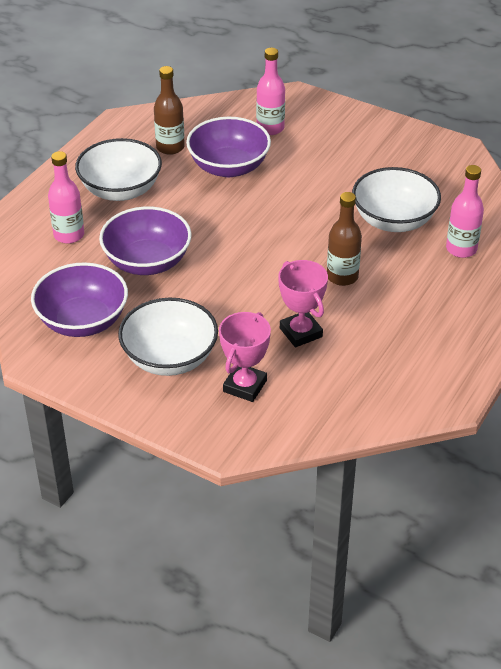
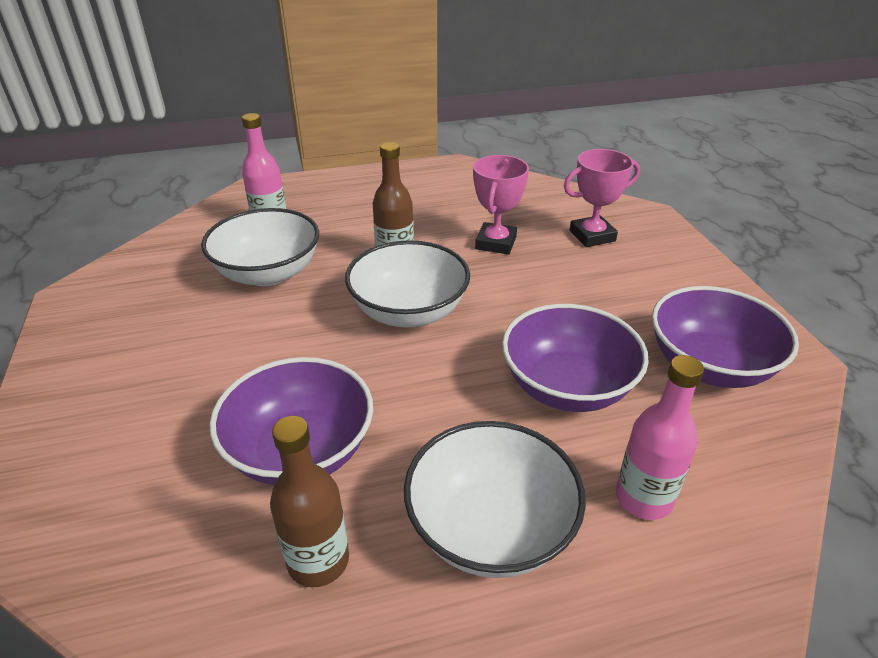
camera: 135 degrees left, 5 degrees down
(170, 358) = (639, 285): white bowl -> white bowl (409, 311)
(270, 128) = (149, 476): pink bottle -> none

